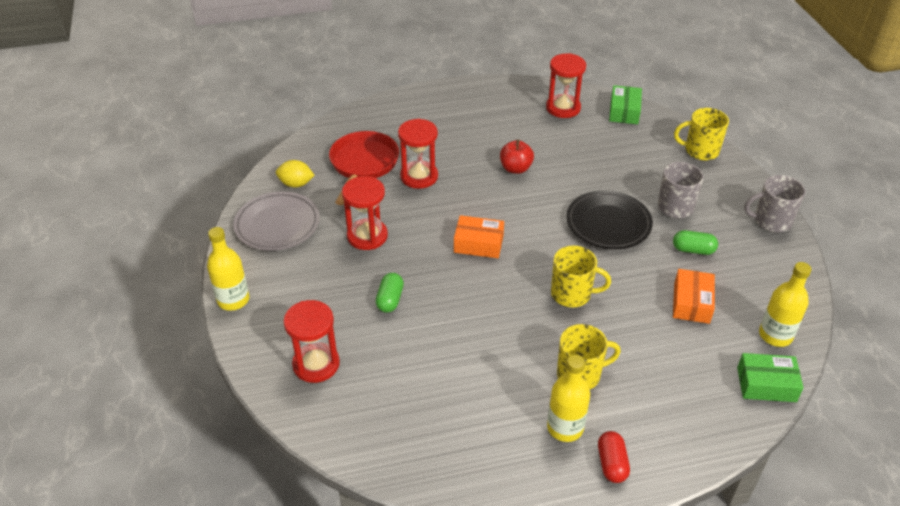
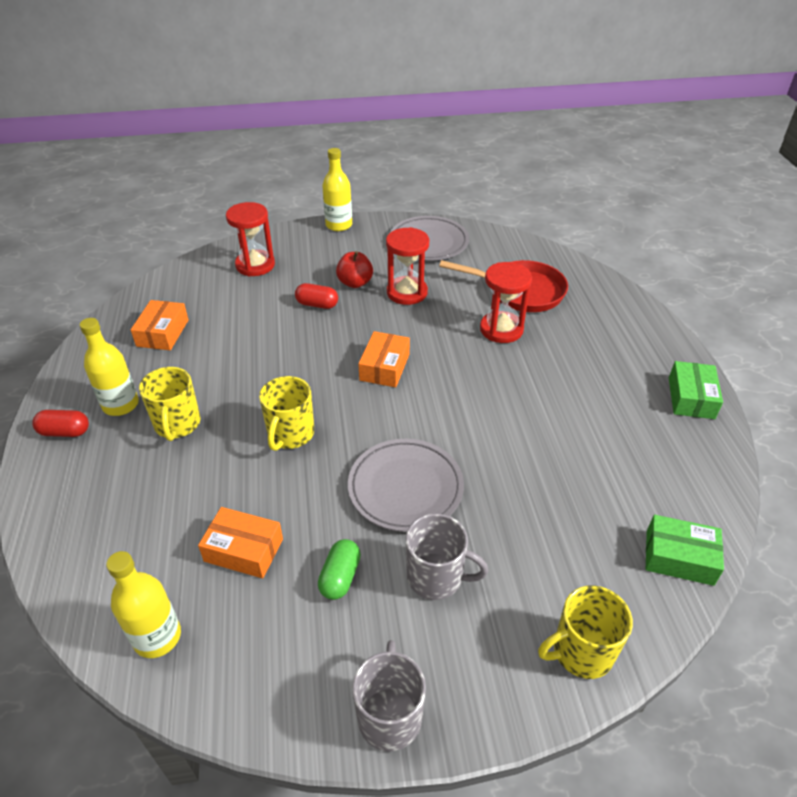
camera: 95 degrees right, 0 degrees up
(296, 184) = (488, 251): yellow lemon -> none
(390, 300) = (317, 304): green capsule -> red capsule
(449, 423) = (162, 333): none -> orange box
(515, 168) = (519, 410): red apple -> red apple (355, 283)
(563, 108) = (670, 477): red hourglass -> none
(608, 224) = (405, 488): black plate -> grey plate
(700, 151) = (581, 651): yellow mug -> yellow mug turned 120 degrees counterclockwise
(766, 384) = (87, 598): green box -> green box (691, 398)

